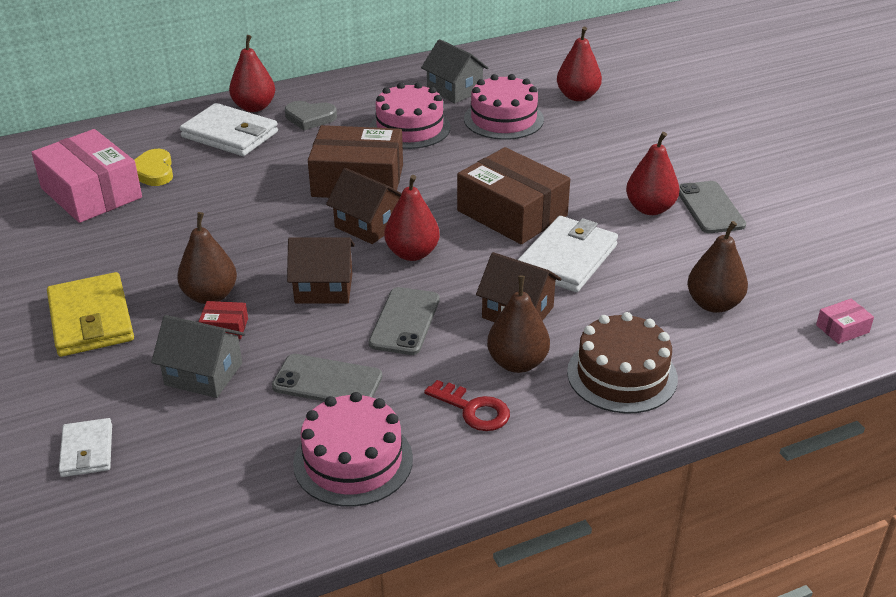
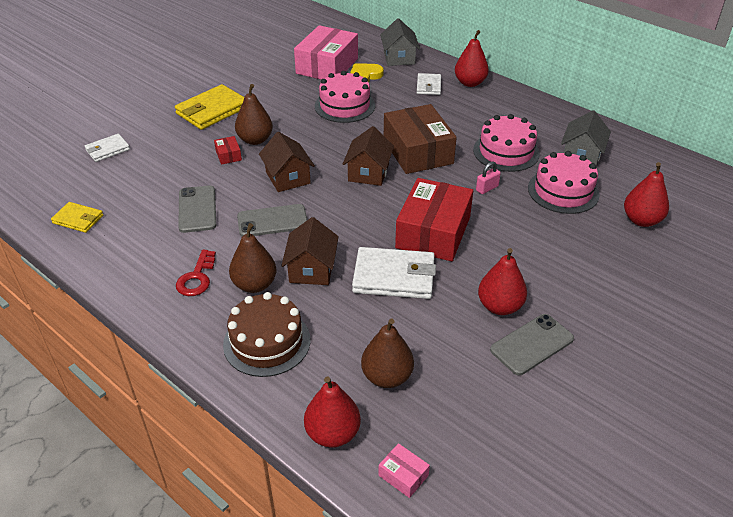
camera: 65 degrees right, 5 degrees up
(203, 374) = (183, 163): grey house -> grey house (399, 58)
(230, 135) = (428, 86): white wallet -> white wallet, size x0.57
(252, 511) = (78, 219): none -> yellow wallet
(310, 118) = (478, 107): grey heart -> none
(353, 461) = (130, 242): pink cake -> pink cake (344, 106)
(412, 253) = (349, 201): red pear -> red pear (332, 433)
(463, 159) = (487, 188): none -> pink padlock
(512, 213) = (433, 232): brown box -> red box

